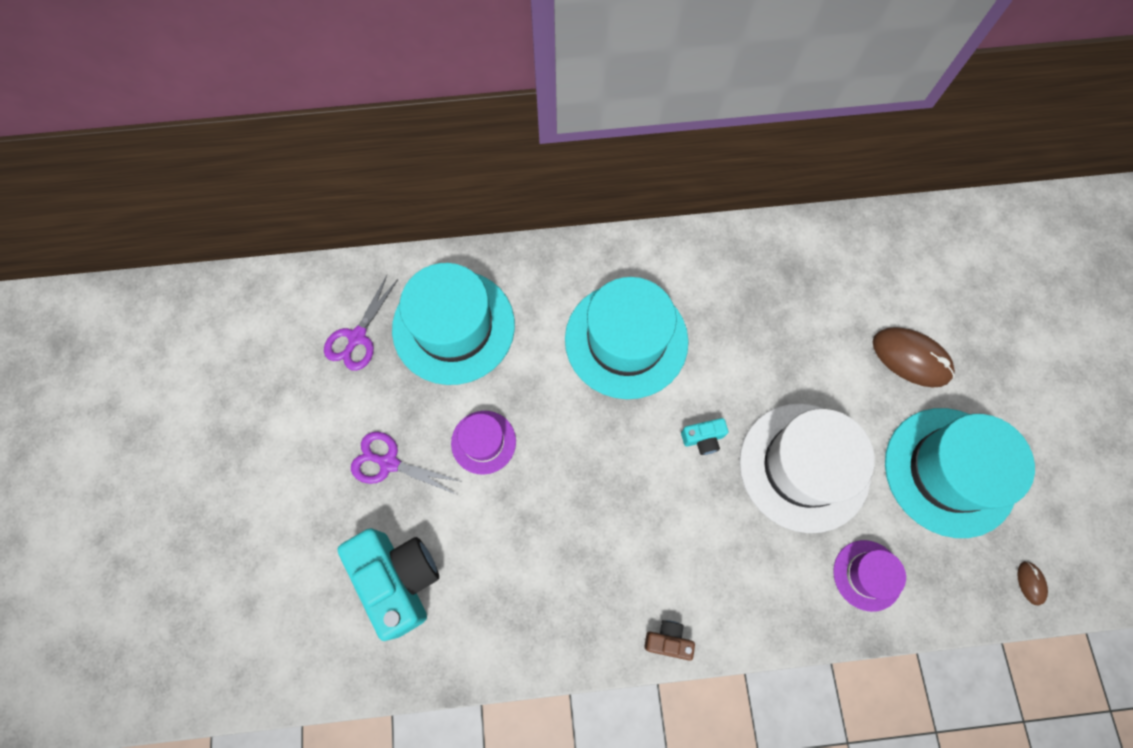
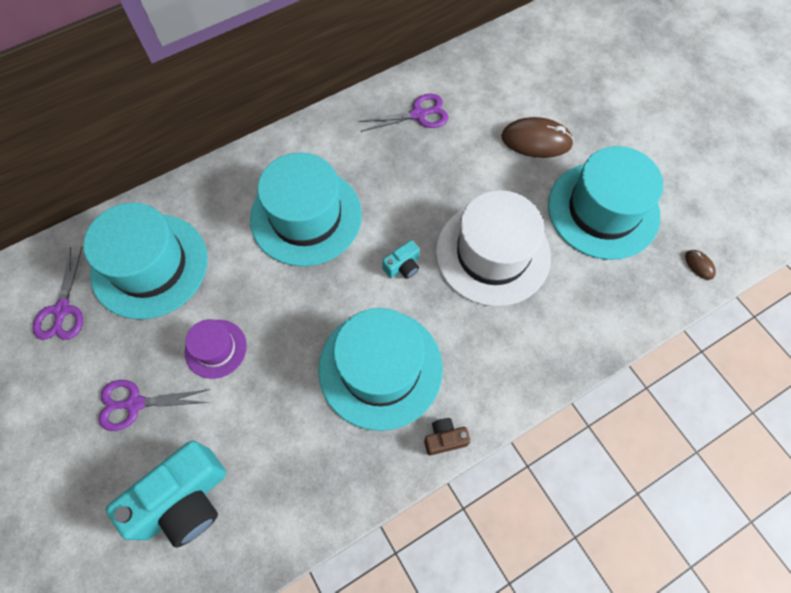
camera: 25 degrees left, 5 degrees down
(398, 579) = (184, 500): turquoise camera -> turquoise camera turned 105 degrees clockwise
(634, 537) = (380, 368): none -> turquoise hat
(792, 273) = (418, 114): none -> purple scissors
(867, 575) = (578, 314): purple hat -> none

